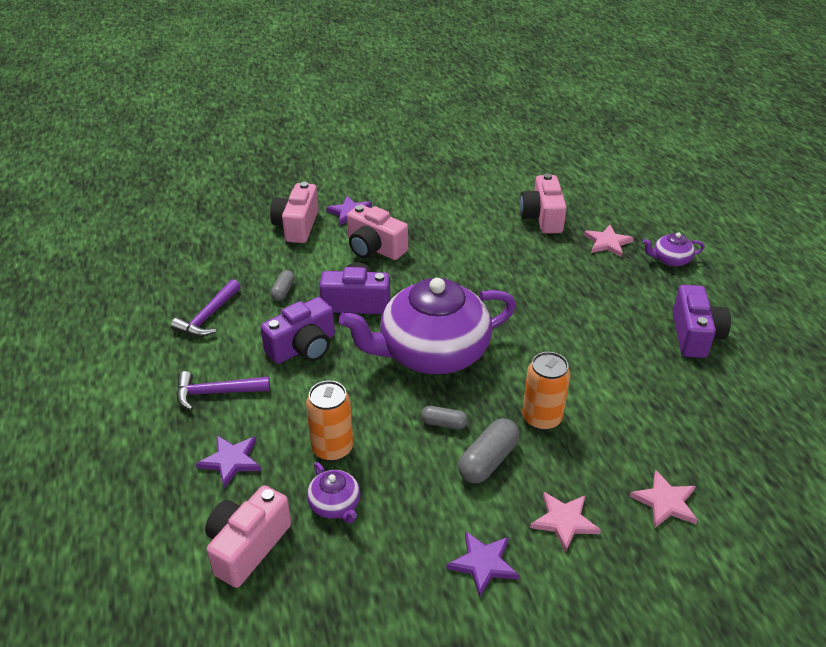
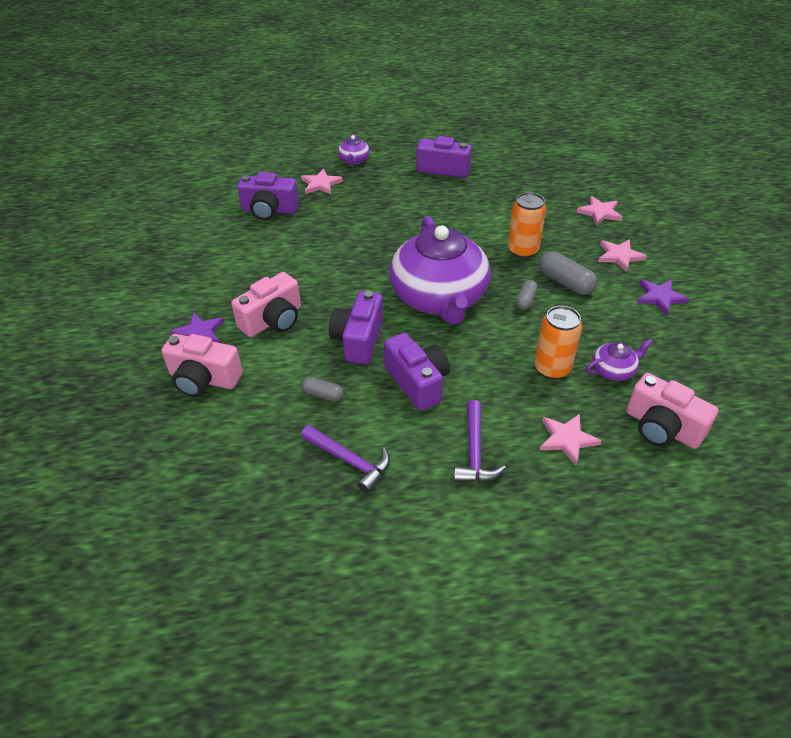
camera: 80 degrees left, 5 degrees up
(231, 461) = (567, 439): purple star -> pink star
(542, 217) = (269, 210): pink camera -> purple camera

